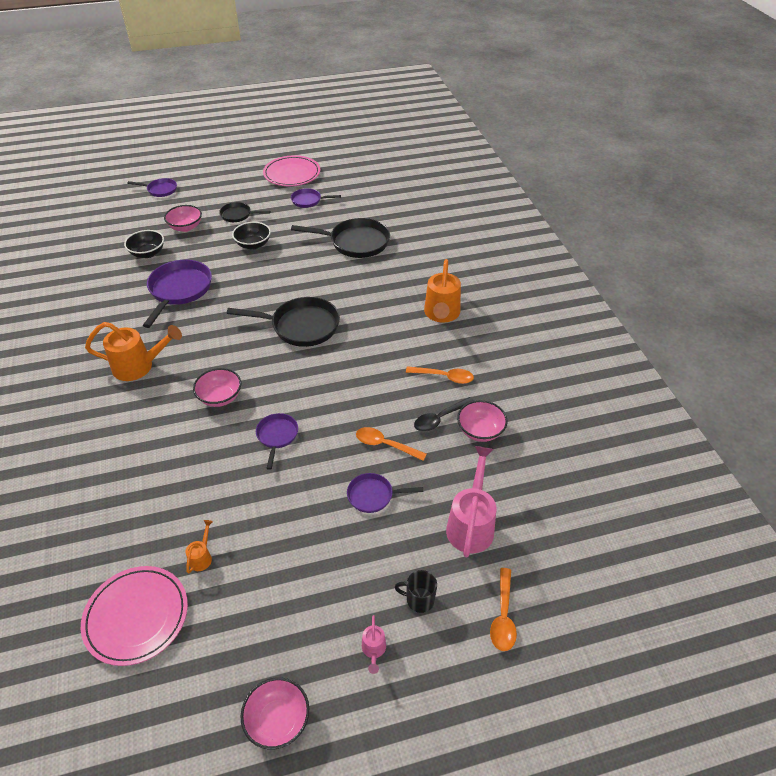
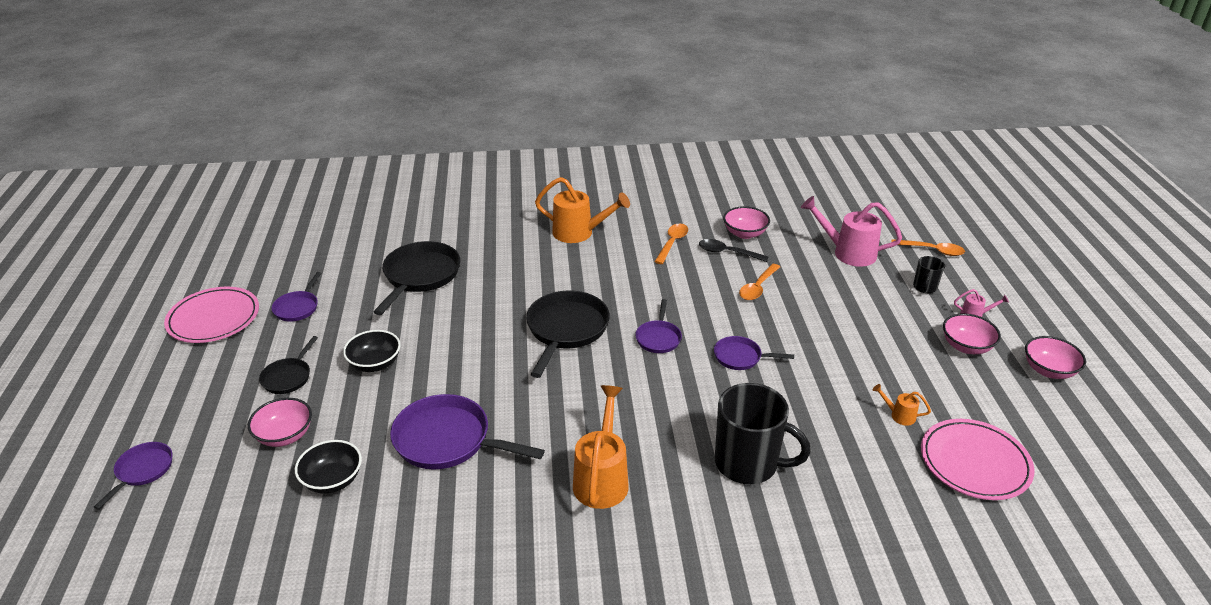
camera: 80 degrees left, 10 degrees down
(147, 446) = (748, 463): none -> black mug
(220, 397) = (674, 400): pink bowl -> pink bowl (966, 346)
(373, 495) = (819, 300): purple pan -> purple pan (658, 338)
(440, 418) = (727, 253): black spoon -> black spoon turned 135 degrees clockwise

